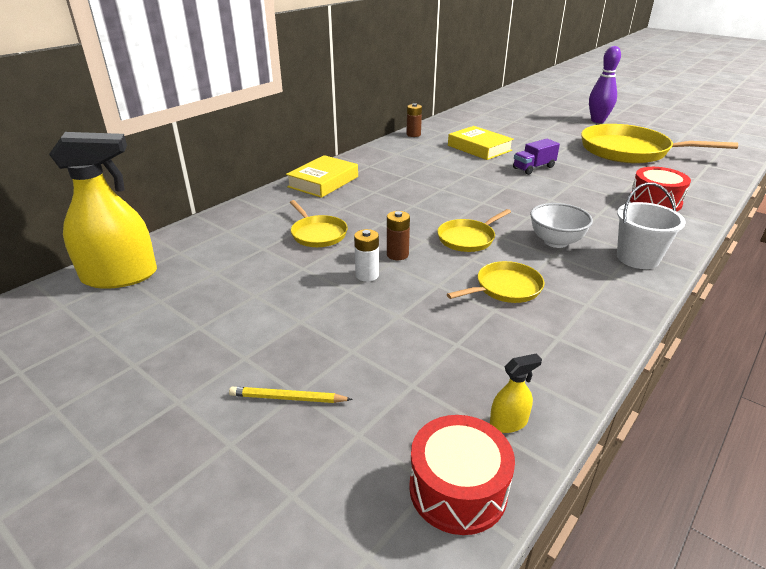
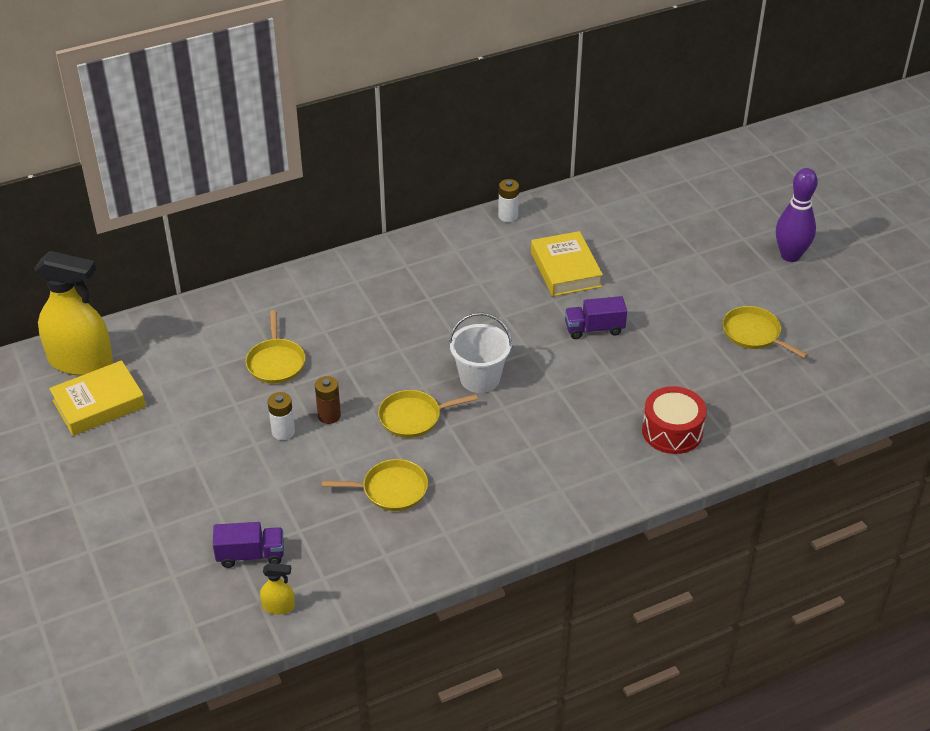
camera: 25 degrees right, 10 degrees up
(287, 398) = (144, 530): yellow pencil -> none
(323, 182) = (335, 280): yellow book -> yellow book (99, 404)
(413, 134) = (508, 216): brown battery -> white battery
(429, 382) = (250, 555): none -> purple truck
(458, 489) = (207, 635): red drum -> none
(556, 242) = (496, 451): white bowl -> none
(629, 151) = (753, 334): yellow pan -> yellow pan, size x0.49
(637, 258) = (553, 500): white bucket -> white bucket (480, 378)

